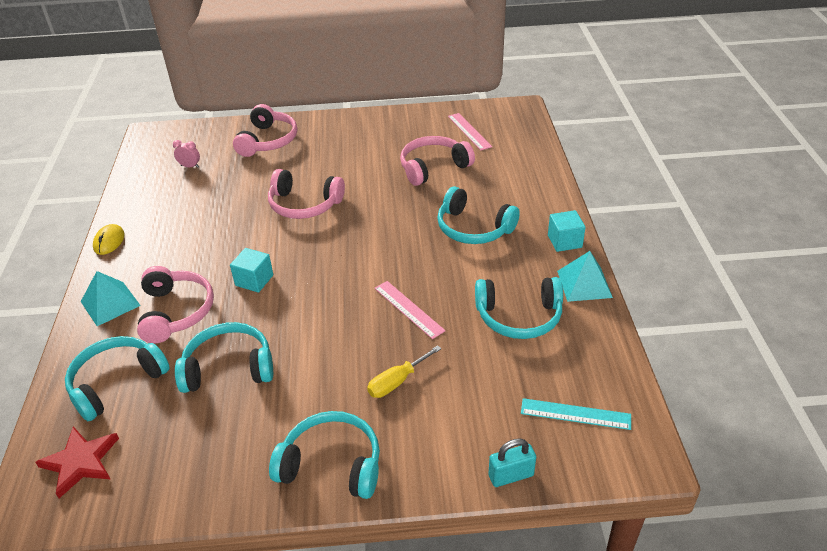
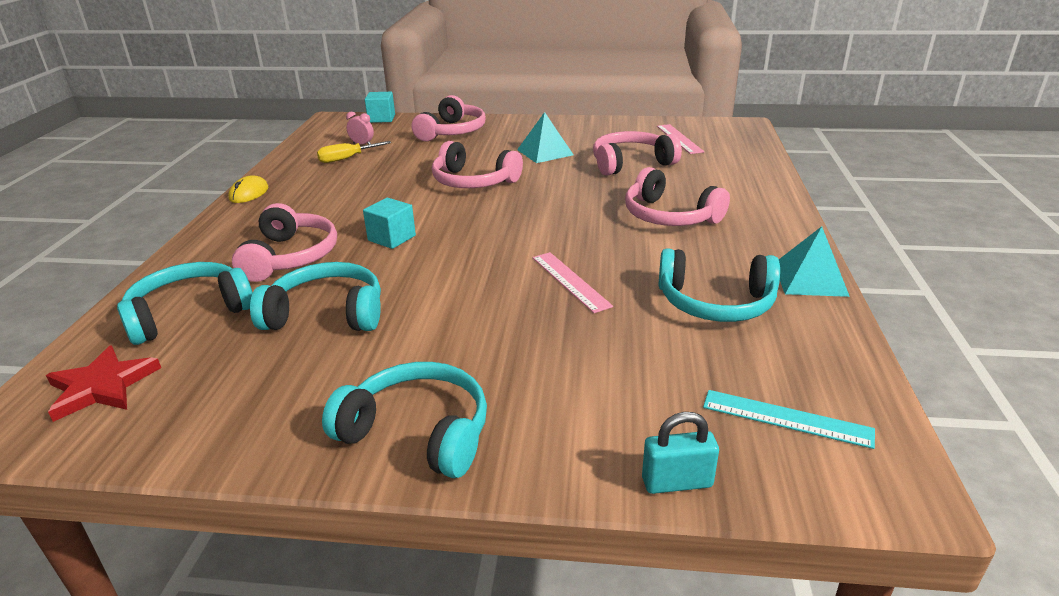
camera: 10 degrees right, 10 degrees down
(110, 303) = (222, 242): turquoise pyramid -> turquoise pyramid (545, 152)
(397, 381) = (535, 351): yellow screwdriver -> yellow screwdriver (346, 159)
(473, 228) = (669, 216): turquoise headphones -> pink headphones
(564, 241) = (786, 237): turquoise cube -> turquoise cube (381, 118)

